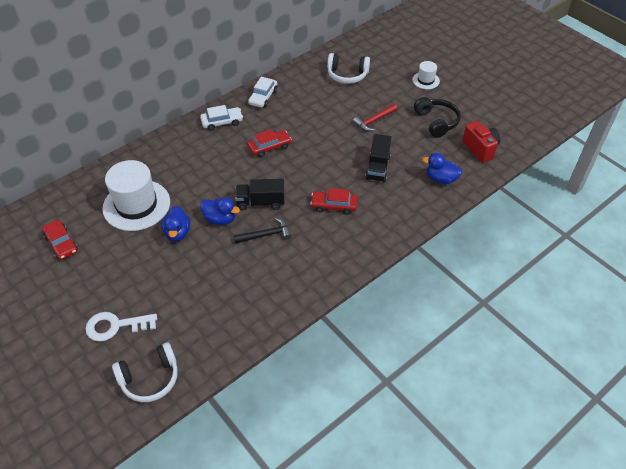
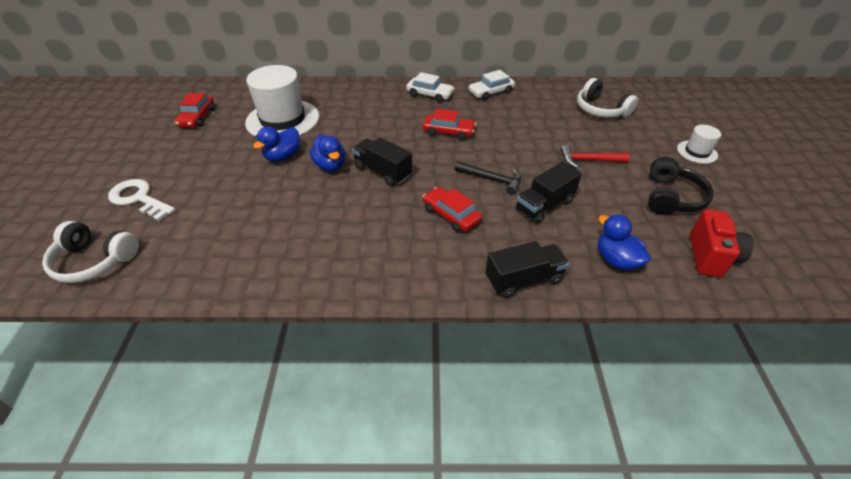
camera: 40 degrees right, 5 degrees down
(266, 235) = (351, 202): black hammer -> black hammer (492, 179)
(408, 219) = (523, 280): none -> black truck

